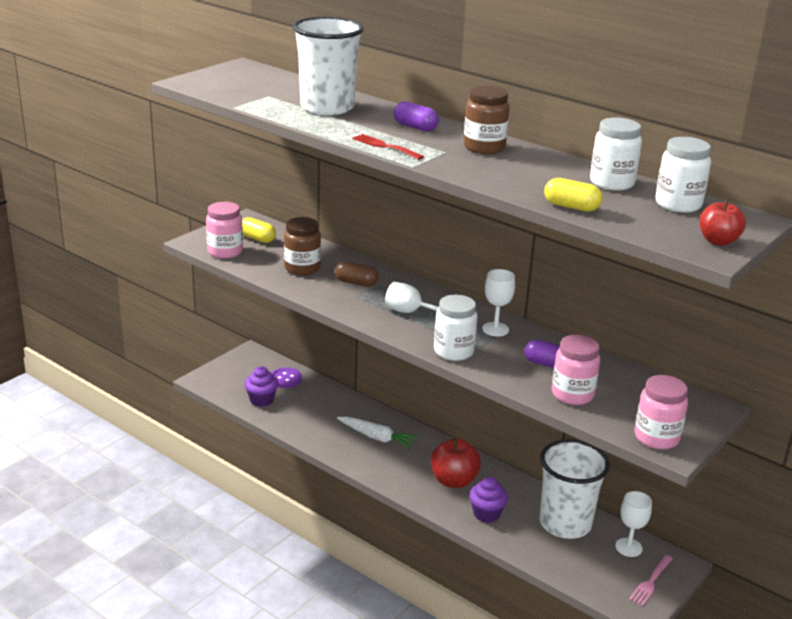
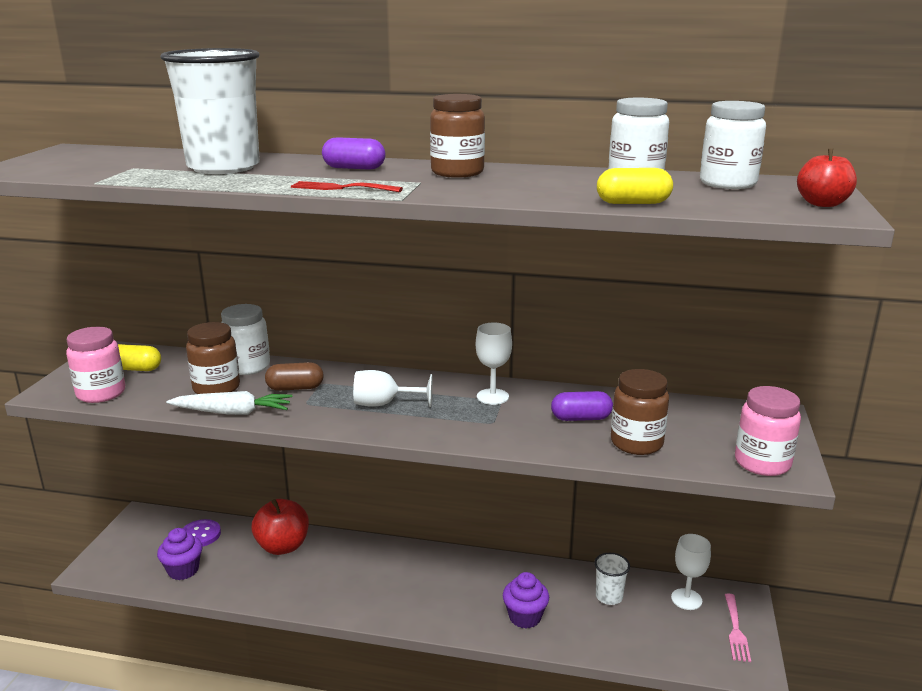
camera: 25 degrees left, 5 degrees down
(377, 437) = (348, 569): white carrot -> white carrot (233, 412)
(453, 351) = (470, 434): white jar -> white jar (248, 367)
(454, 481) = (464, 590): red apple -> red apple (283, 546)
(565, 523) = (609, 596): white cup -> white cup, size x0.45
(572, 394) = (636, 443): pink jar -> brown jar

